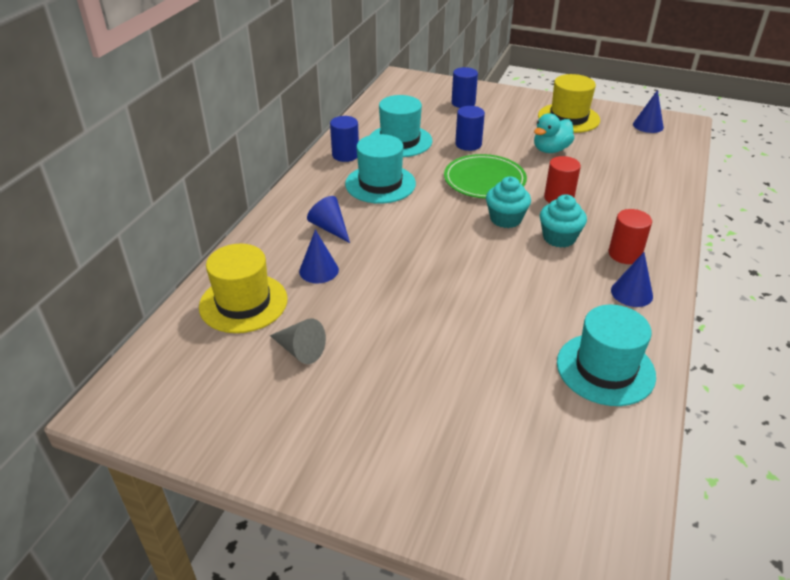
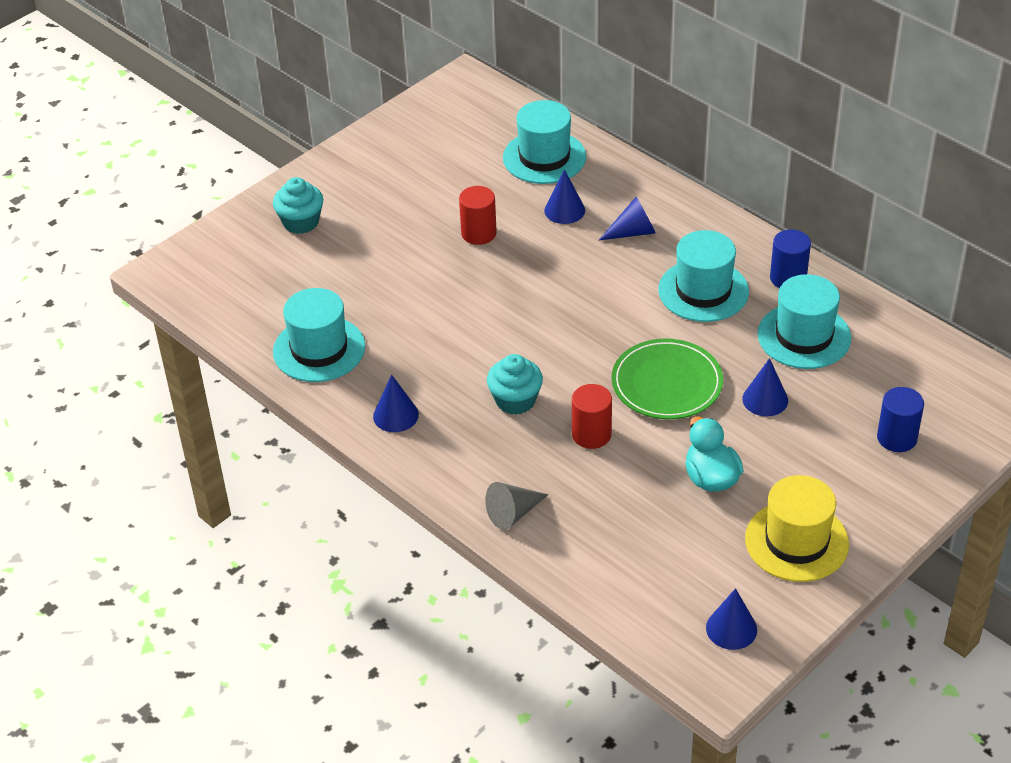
camera: 115 degrees right, 5 degrees up
(243, 303) = (544, 157): yellow hat -> turquoise hat
(300, 350) = (462, 179): grey cone -> grey cone (513, 513)
(468, 144) = (765, 399): blue cylinder -> blue cone
(505, 219) = (575, 371): turquoise cupcake -> turquoise cupcake (301, 222)
(624, 254) = (456, 441): red cylinder -> red cylinder (478, 233)

